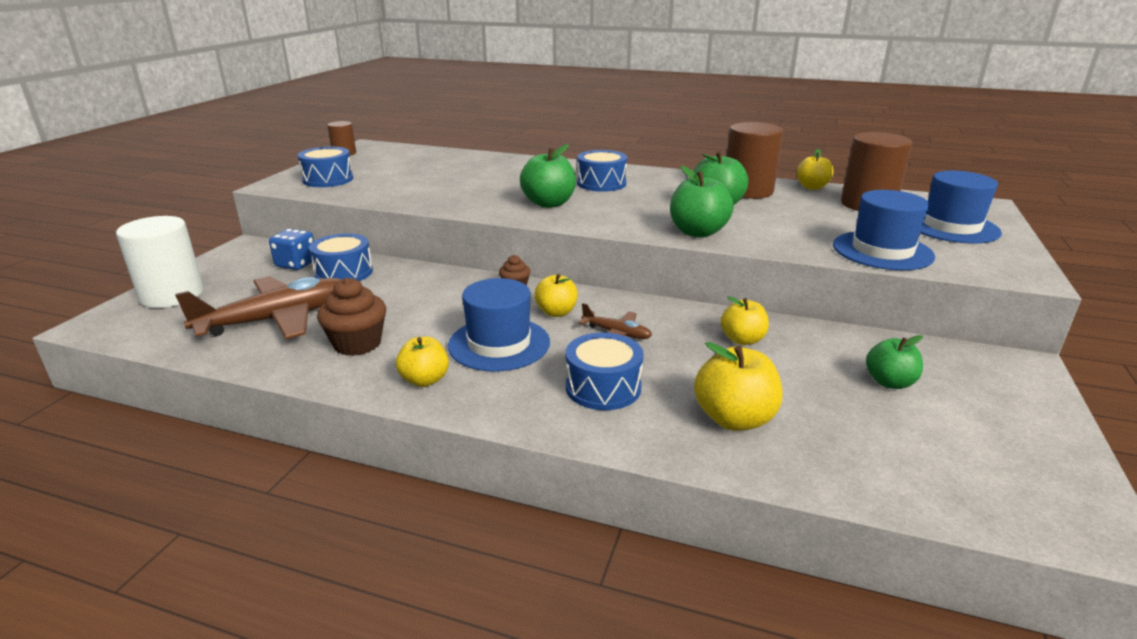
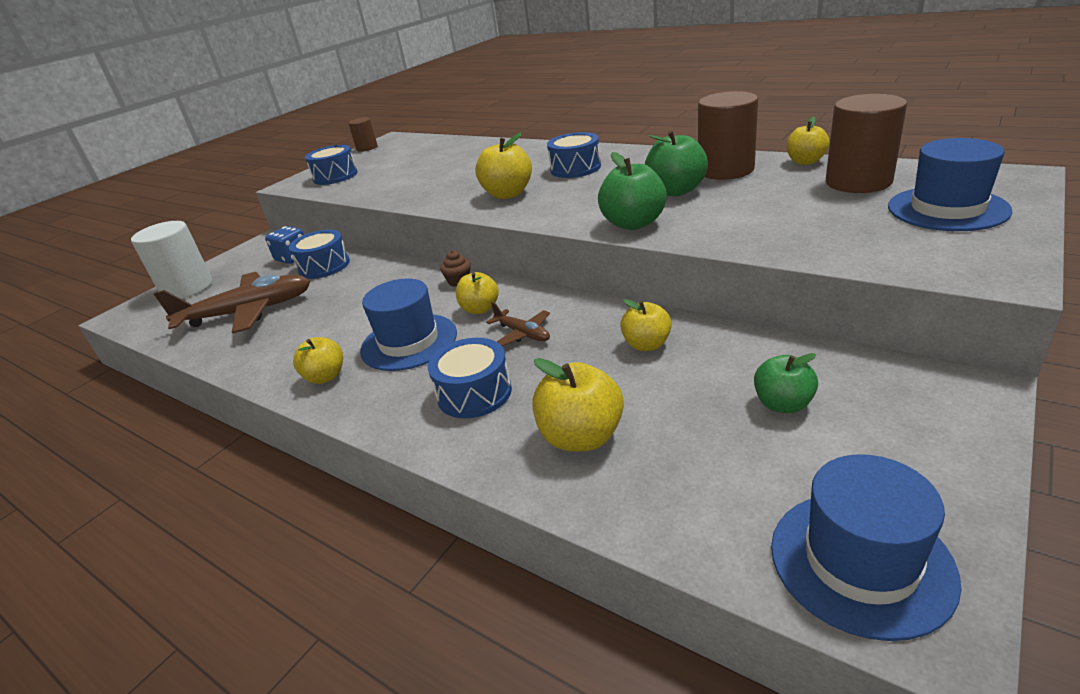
camera: 20 degrees right, 5 degrees up
(357, 344) = (294, 338): brown cupcake -> none
(549, 204) = (507, 194): green apple -> yellow apple
(882, 251) = (831, 243): blue hat -> blue hat (860, 561)

